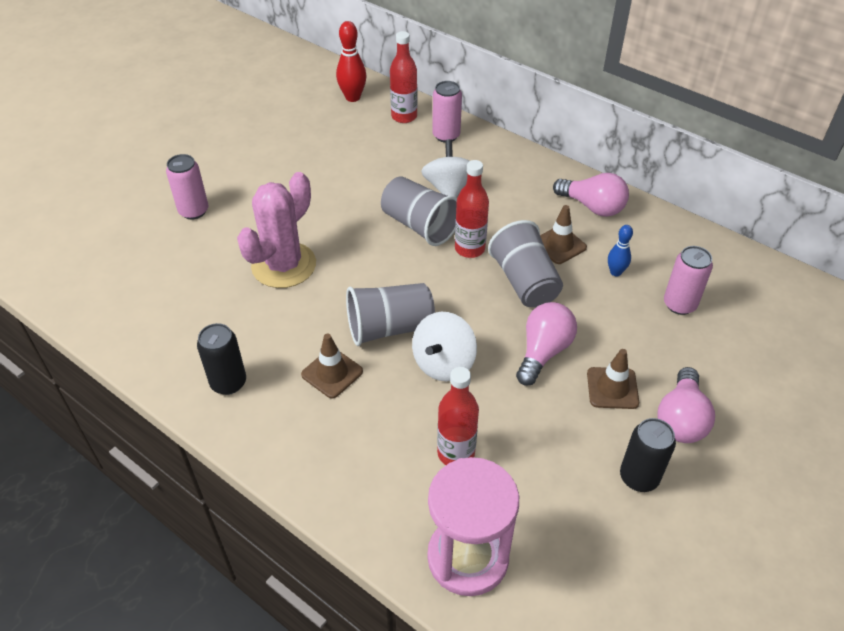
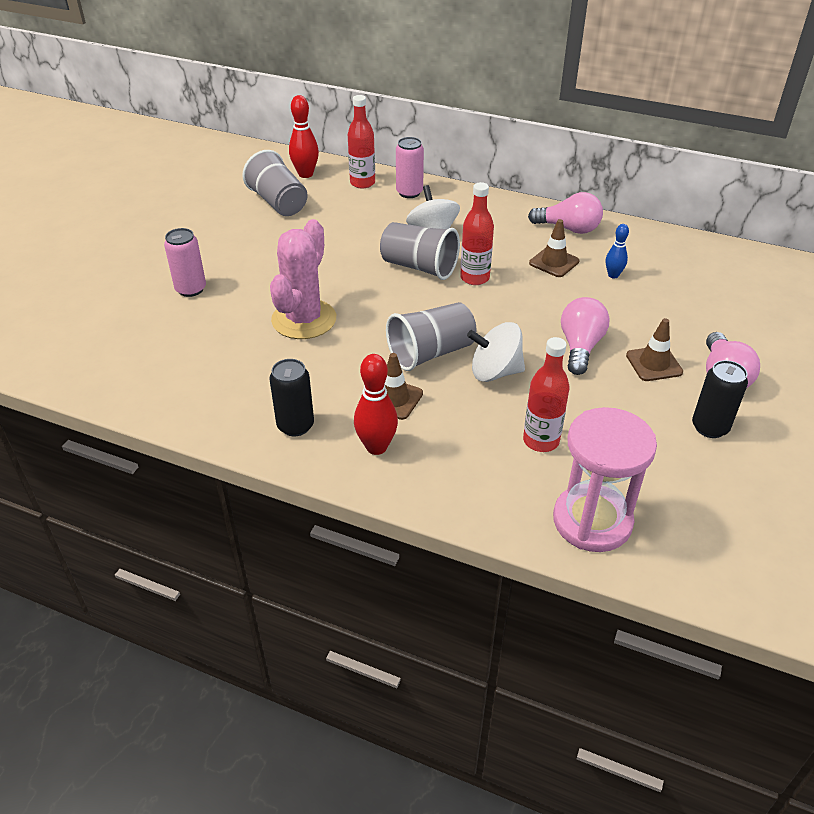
camera: 15 degrees left, 5 degrees down
(293, 423) = (376, 447): none -> red bowling pin
(443, 363) = (495, 372): white spinning top -> white spinning top turned 75 degrees clockwise
(524, 282) = (537, 296): grey cup -> grey cup (278, 203)
(679, 304) = (679, 290): pink can -> none

